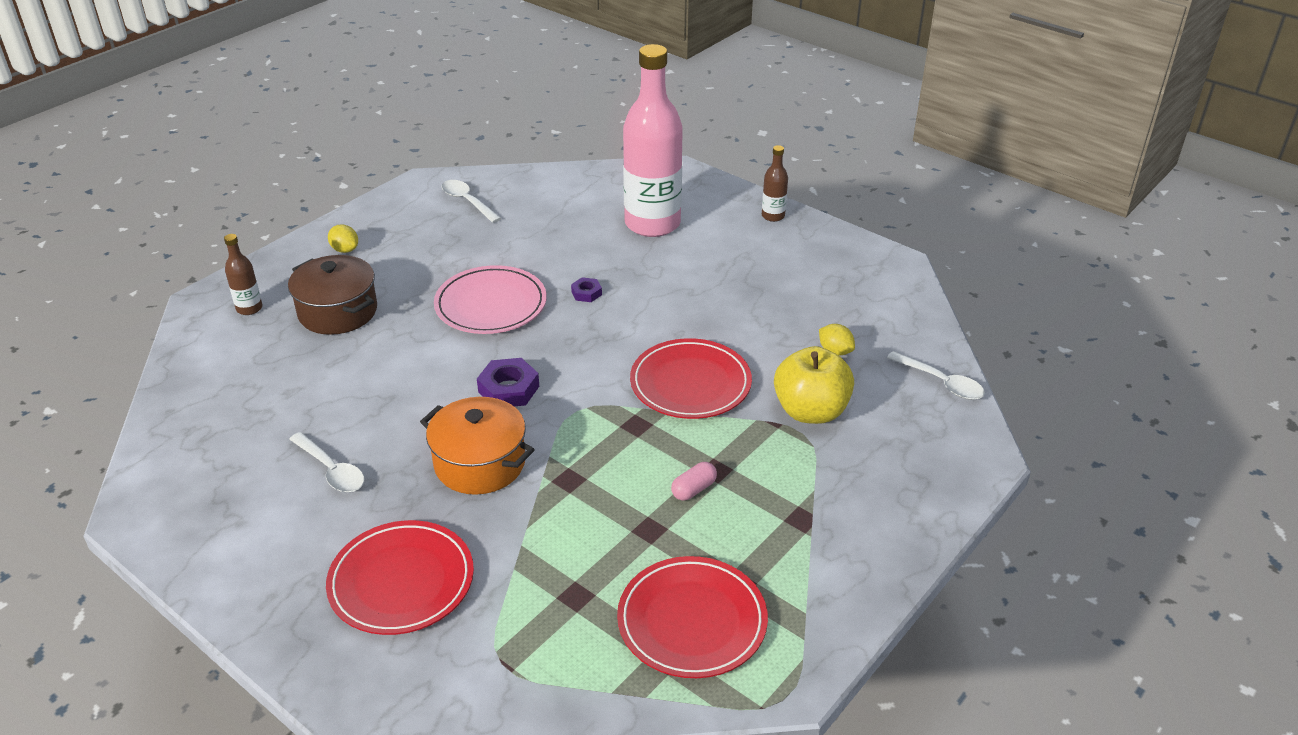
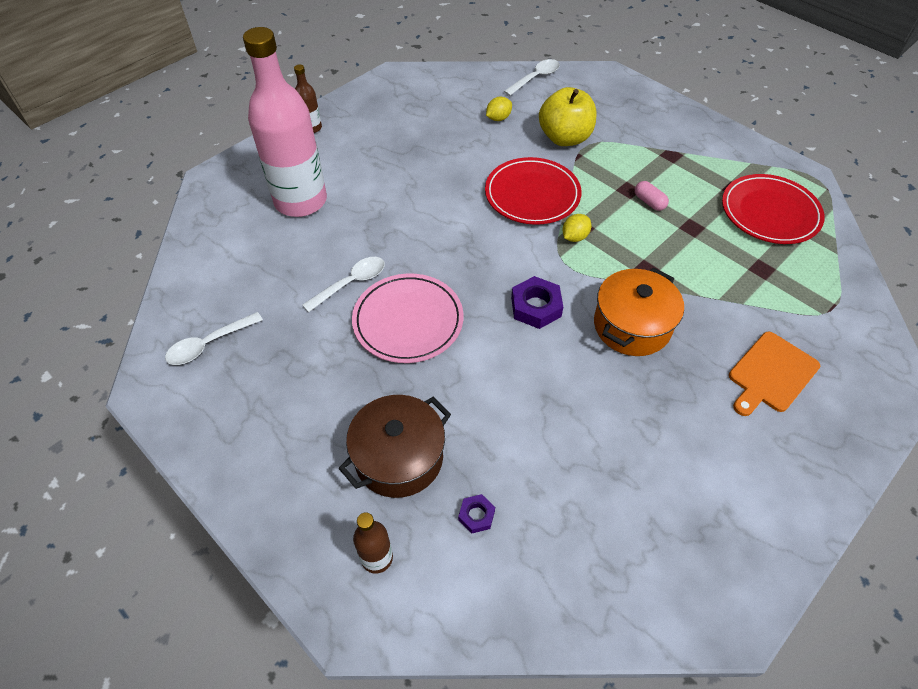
camera: 85 degrees left, 15 degrees up
(332, 470) = (649, 437): white spoon -> white spoon (351, 283)
(345, 250) = (274, 462): yellow lemon -> yellow lemon (574, 237)
(401, 581) = (771, 374): red plate -> orange cutting board
(586, 293) = (401, 251): purple nut -> purple nut (476, 515)

